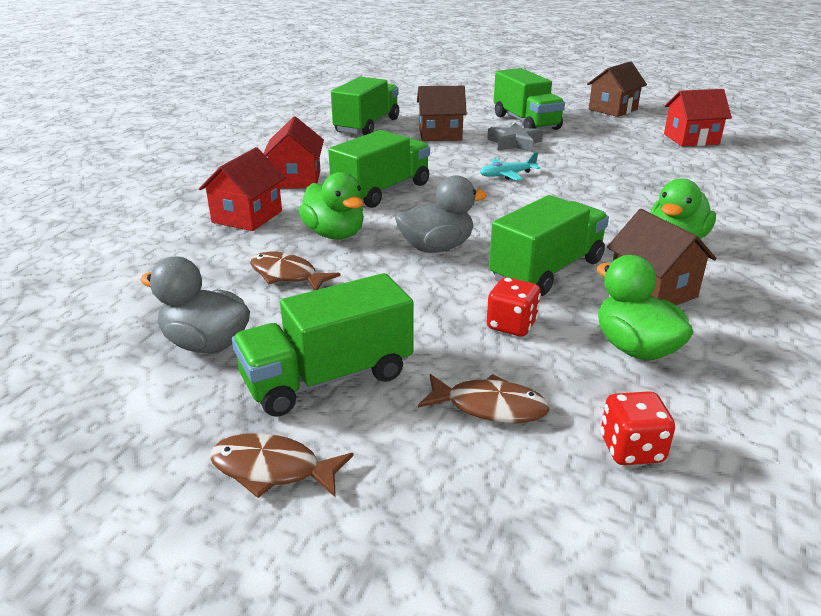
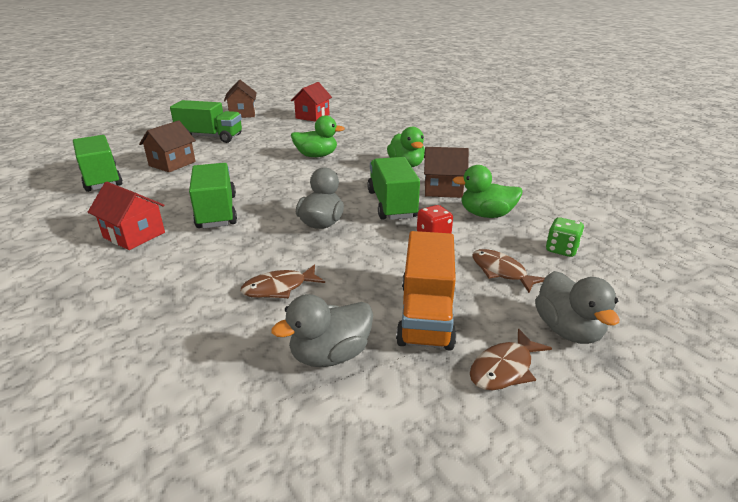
camera: 55 degrees left, 0 degrees up
(247, 217) = (158, 276): red house -> none
(328, 378) = (426, 314): green truck -> orange truck
(334, 234) = (249, 250): green duck -> green duck (316, 156)
(406, 508) = (567, 330): none -> grey duck
(490, 407) = (501, 271): brown fish -> brown fish turned 90 degrees counterclockwise
(507, 175) = (268, 169): turquoise plane -> none
(514, 143) = (231, 151): grey star -> none
(631, 449) = (561, 249): red dice -> green dice

